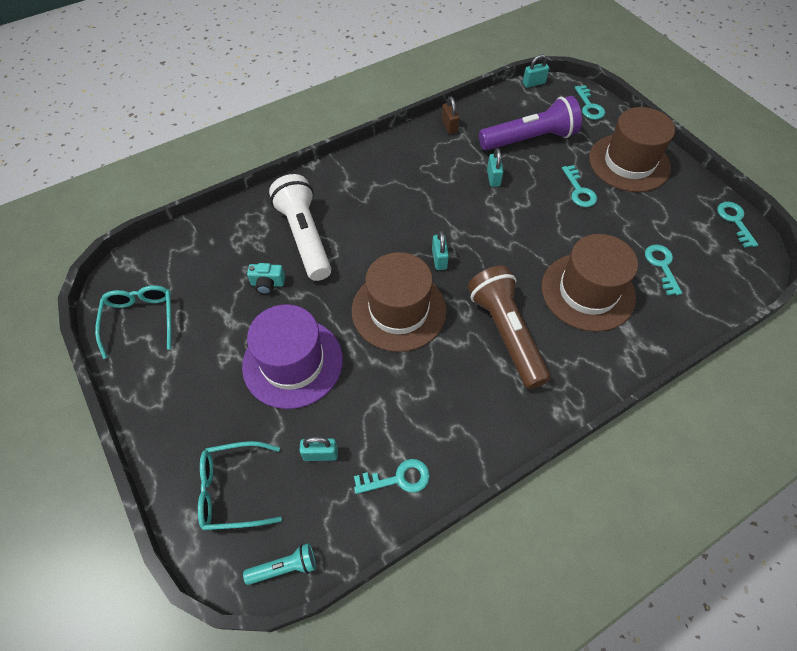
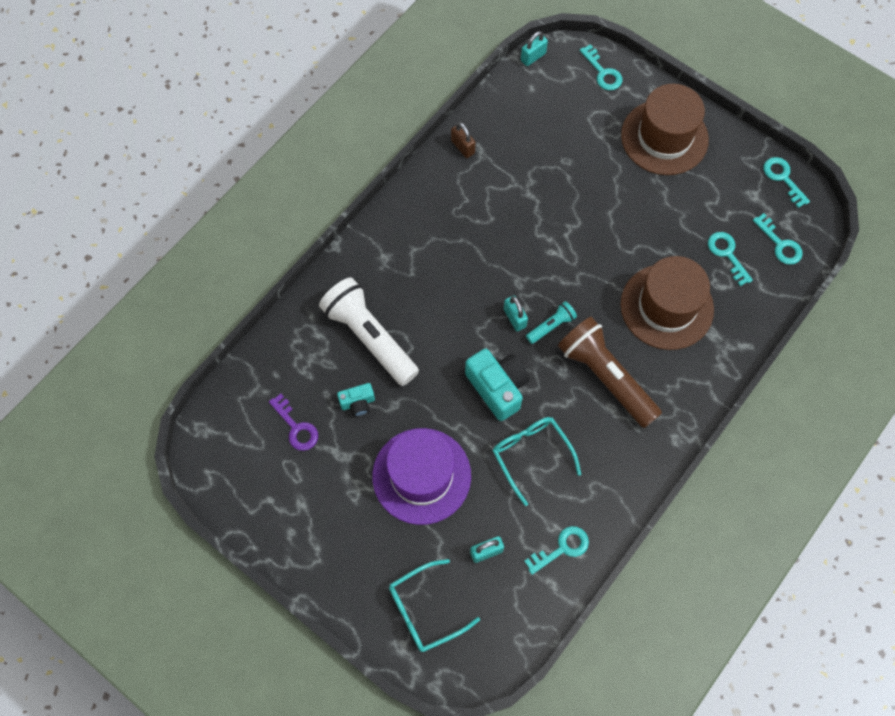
camera: 20 degrees left, 10 degrees up
(140, 320) = (252, 485): turquoise glasses -> turquoise glasses (531, 455)
(205, 286) = (296, 427): none -> purple key
(284, 567) = (499, 655): turquoise flashlight -> turquoise flashlight (551, 326)
(399, 310) = (497, 387): brown hat -> turquoise camera
(493, 178) = (533, 201): turquoise padlock -> none
(530, 139) = (554, 138): purple flashlight -> none
(579, 191) = (624, 190): turquoise key -> turquoise key (780, 244)

